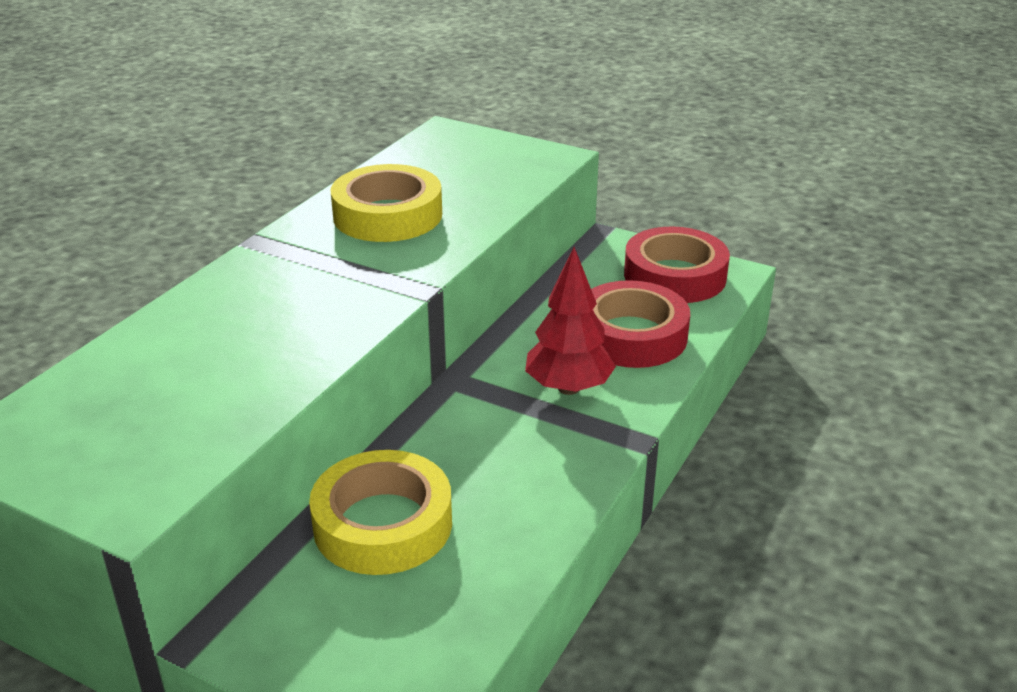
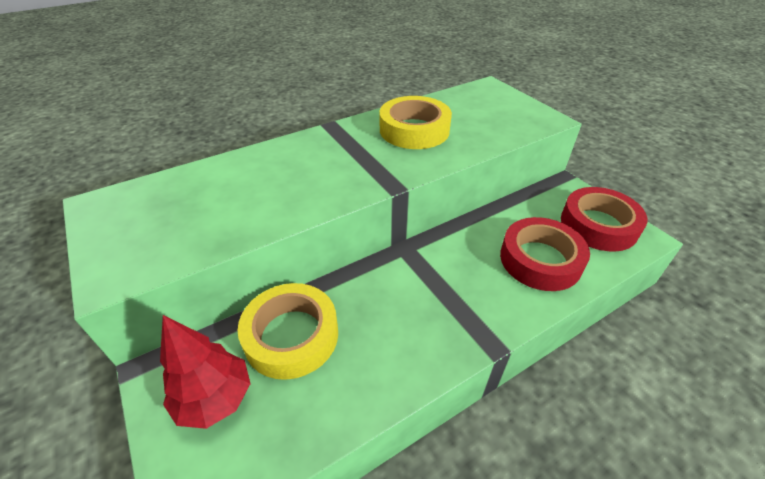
camera: 30 degrees right, 10 degrees up
(568, 388) = (472, 284): red tree -> red tree (215, 399)

